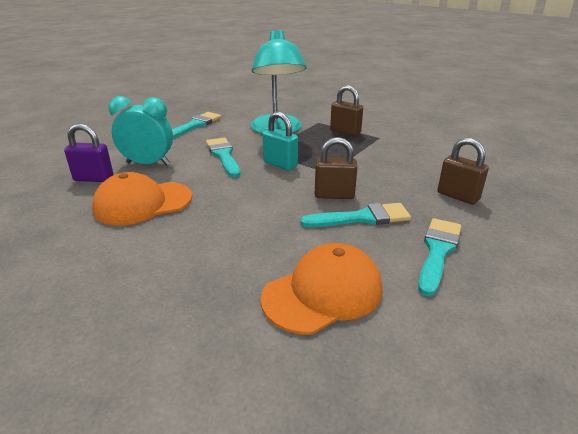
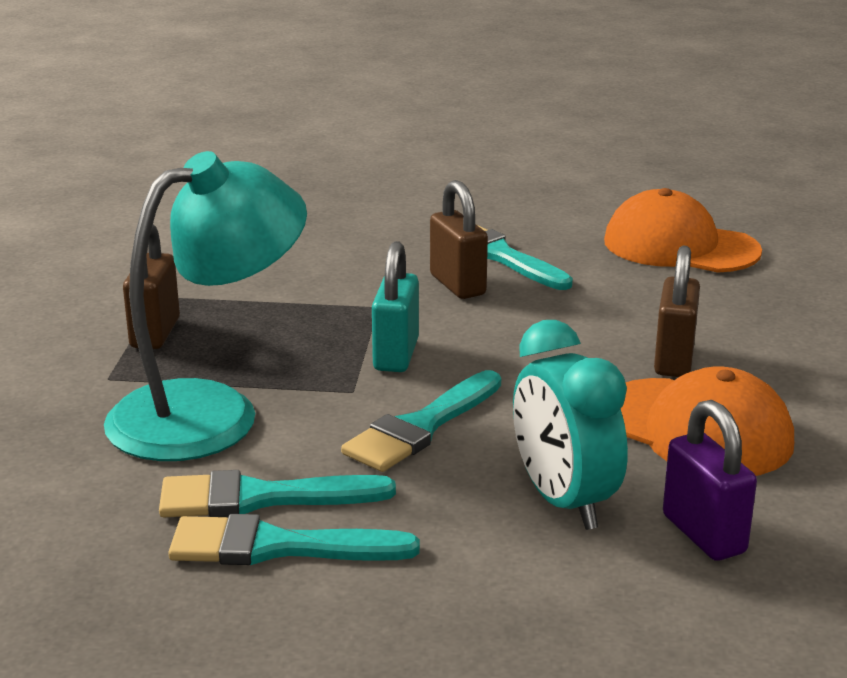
camera: 120 degrees left, 5 degrees down
(438, 251) = (519, 208): turquoise brush -> turquoise brush (261, 498)
(458, 196) = (358, 211): brown padlock -> brown padlock (673, 360)

